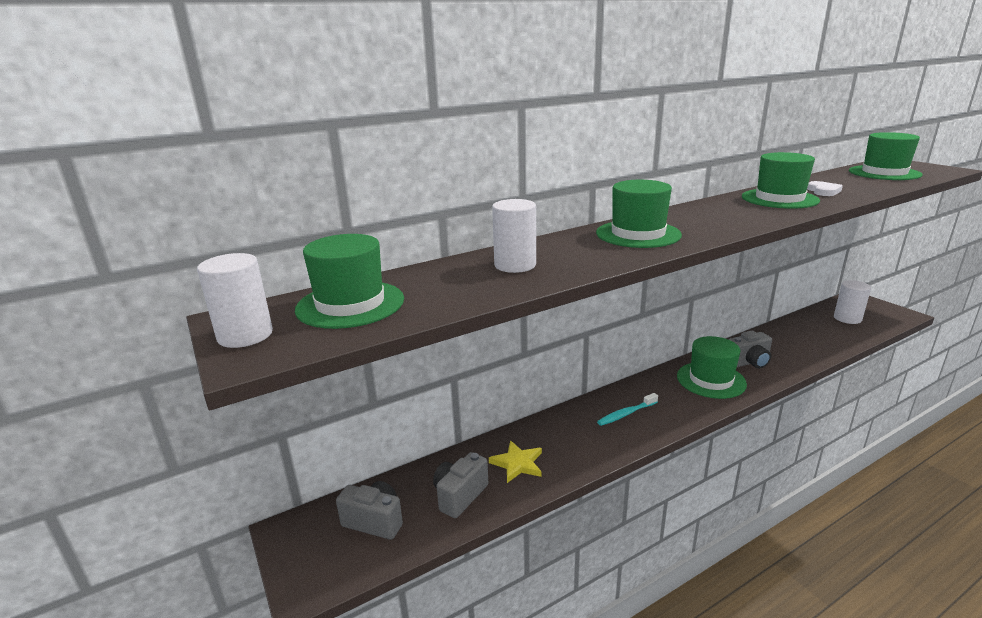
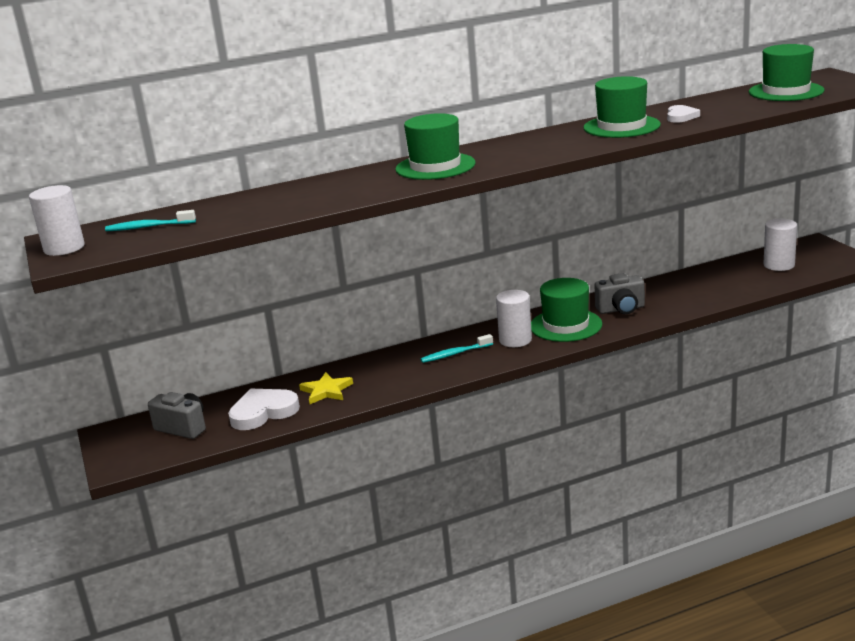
camera: 10 degrees right, 0 degrees up
(350, 304) = (148, 227): green hat -> turquoise toothbrush
(460, 496) = (263, 412): grey camera -> white heart
(515, 265) = (299, 196): white cylinder -> white cylinder (515, 340)

